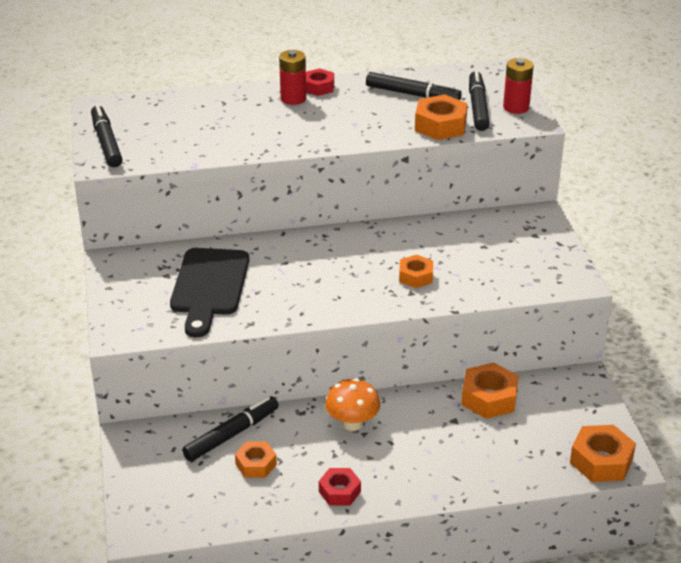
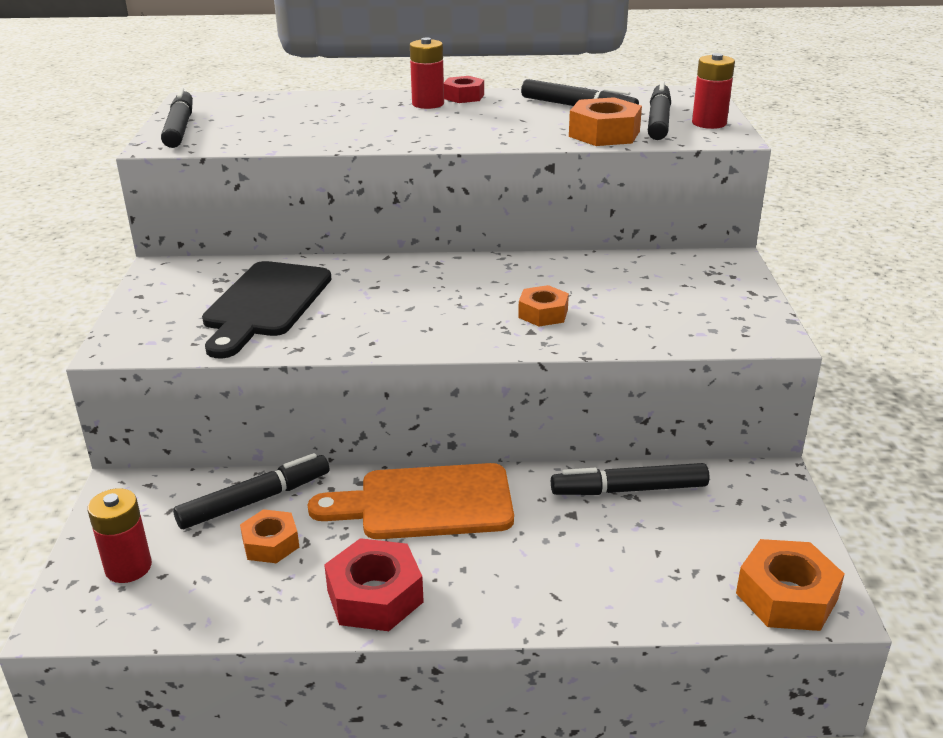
camera: 10 degrees right, 5 degrees down
(165, 492) = (128, 567): none -> red battery
(339, 491) = (375, 596): red nut -> red nut, size x1.56
(352, 423) = (425, 503): orange mushroom -> orange cutting board
(489, 398) = (629, 489): orange nut -> black marker

